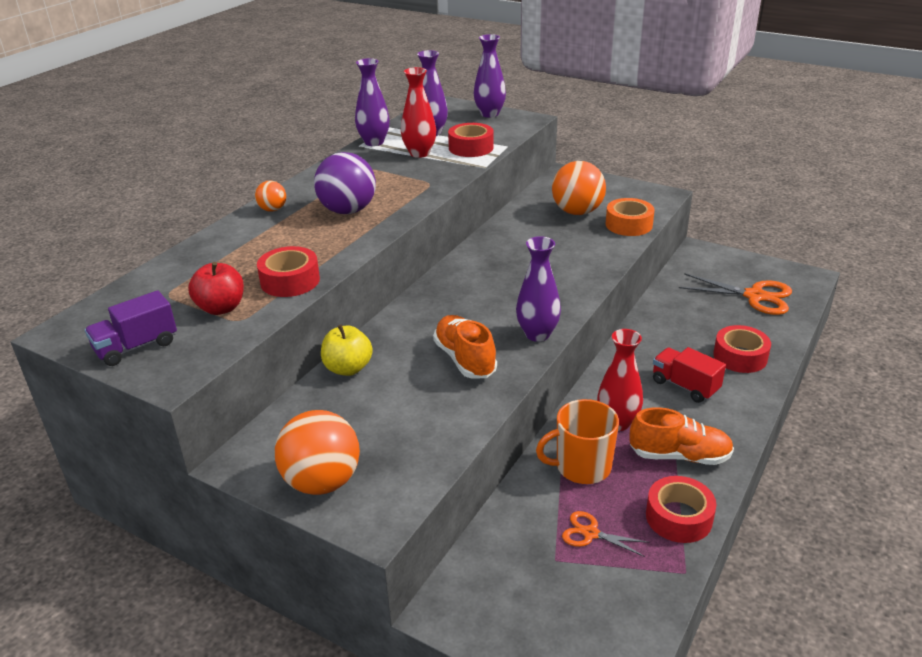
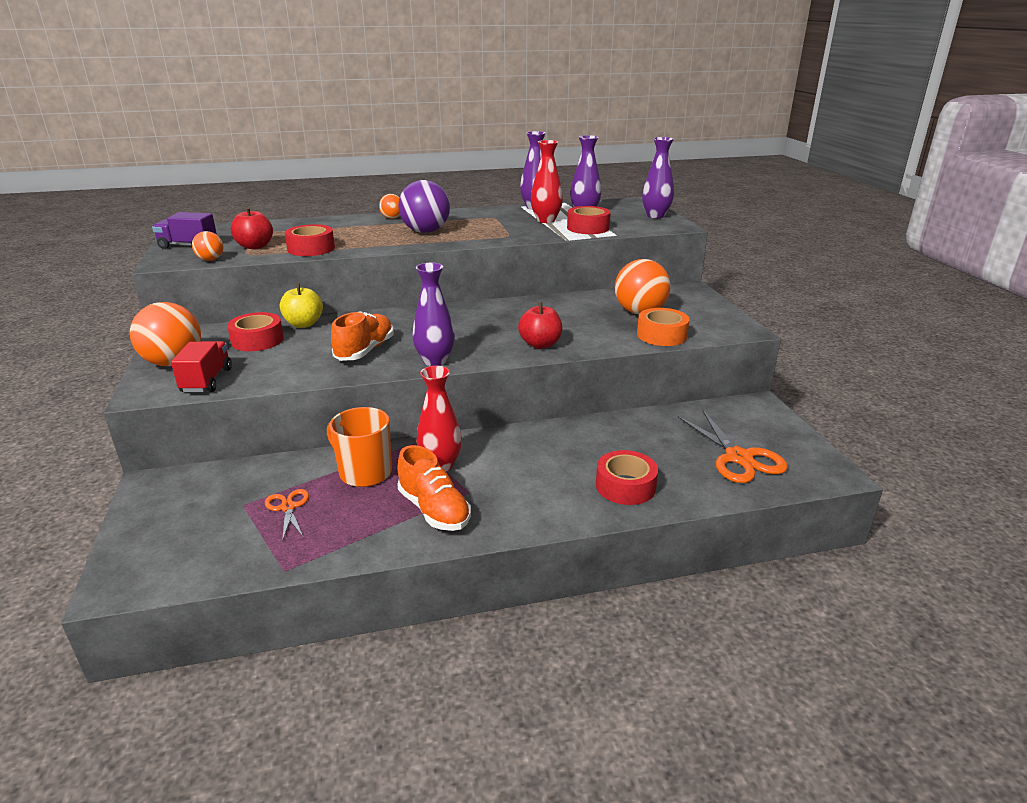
camera: 45 degrees right, 5 degrees down
(218, 347) = (210, 260): none -> orange ball
(574, 276) = (540, 344): none -> red apple
(678, 517) = (351, 540): red tape -> red tape (257, 340)
(685, 386) = (536, 476): red truck -> red truck (207, 380)

